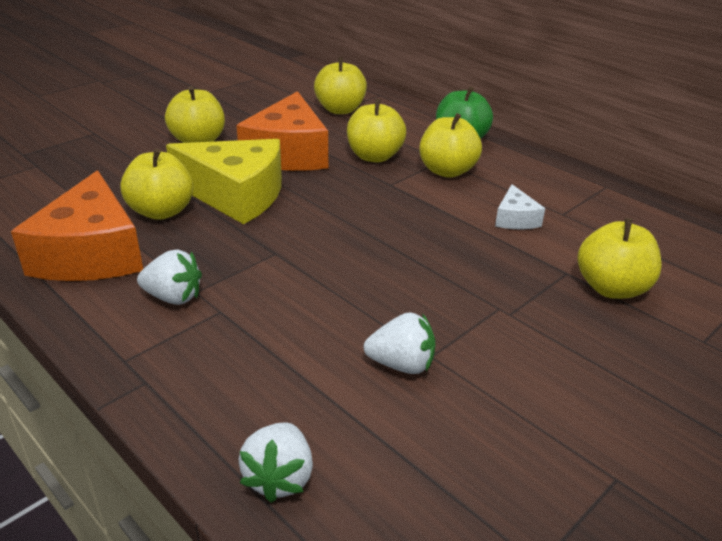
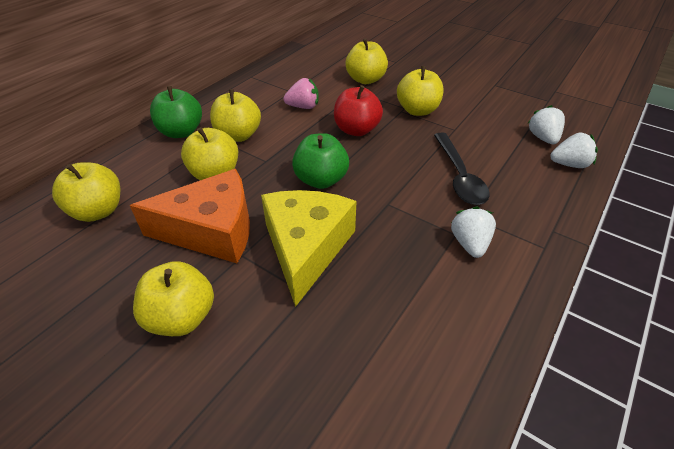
camera: 100 degrees left, 10 degrees up
(91, 253) = (444, 323): orange cheese -> none
(161, 211) = (353, 295): yellow apple -> yellow apple (417, 110)
(302, 324) = (459, 176): none -> black spoon
(340, 214) = (321, 180): none -> green apple
(401, 364) = (468, 137): white strawberry -> white strawberry (543, 138)
(445, 254) = (356, 130): none -> red apple
(515, 219) = (303, 107): white cheese -> pink strawberry

